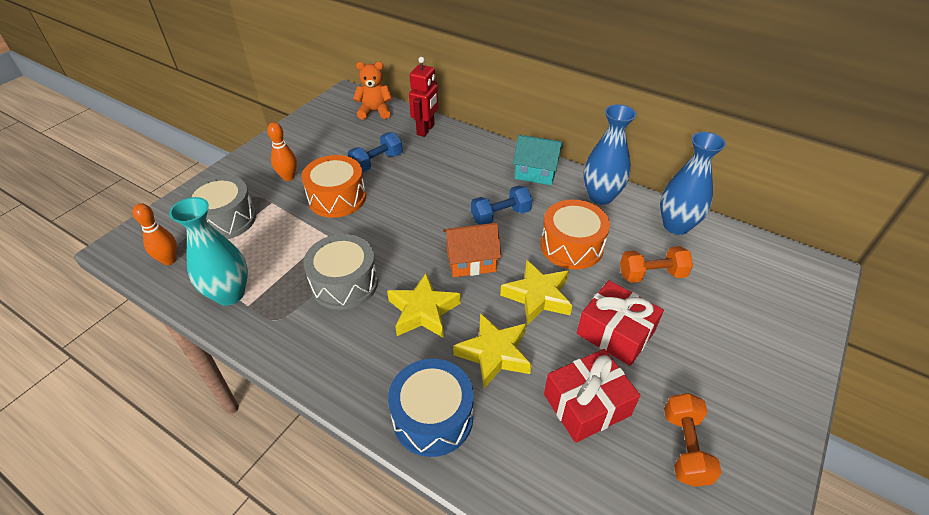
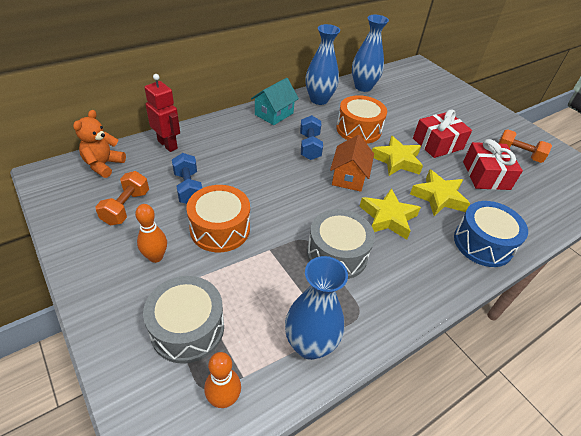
camera: 70 degrees left, 0 degrees up
(230, 294) = (310, 345): turquoise vase -> blue vase
(651, 275) = (398, 112): orange dumbbell -> orange dumbbell (126, 207)

